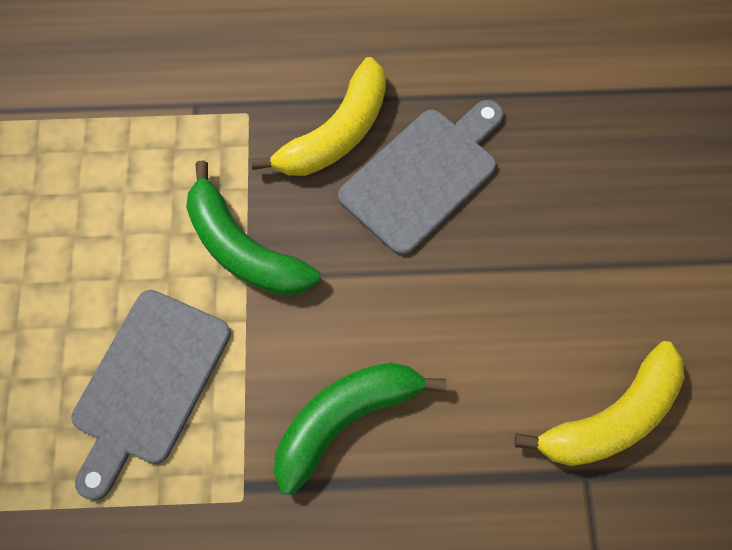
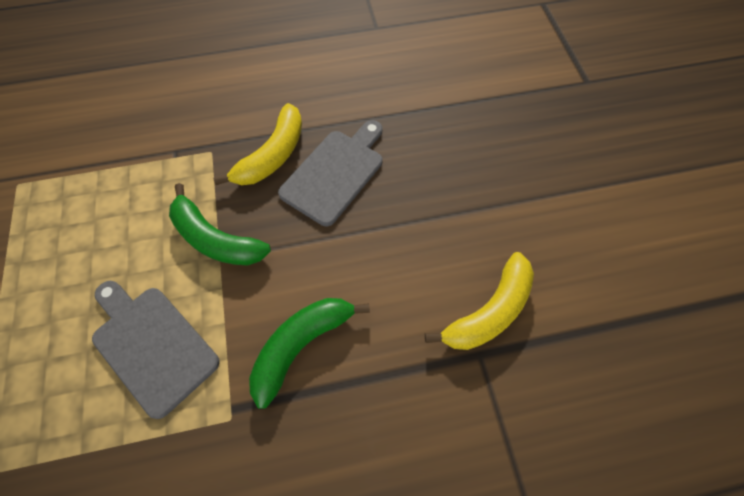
camera: 10 degrees left, 5 degrees down
(148, 383) = (152, 344): grey cutting board -> grey cutting board turned 120 degrees clockwise

